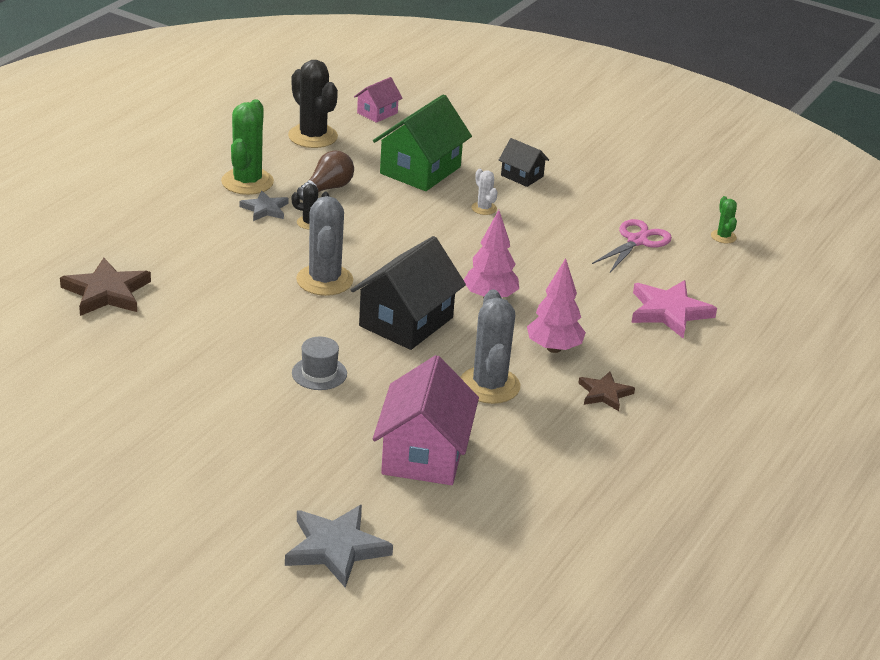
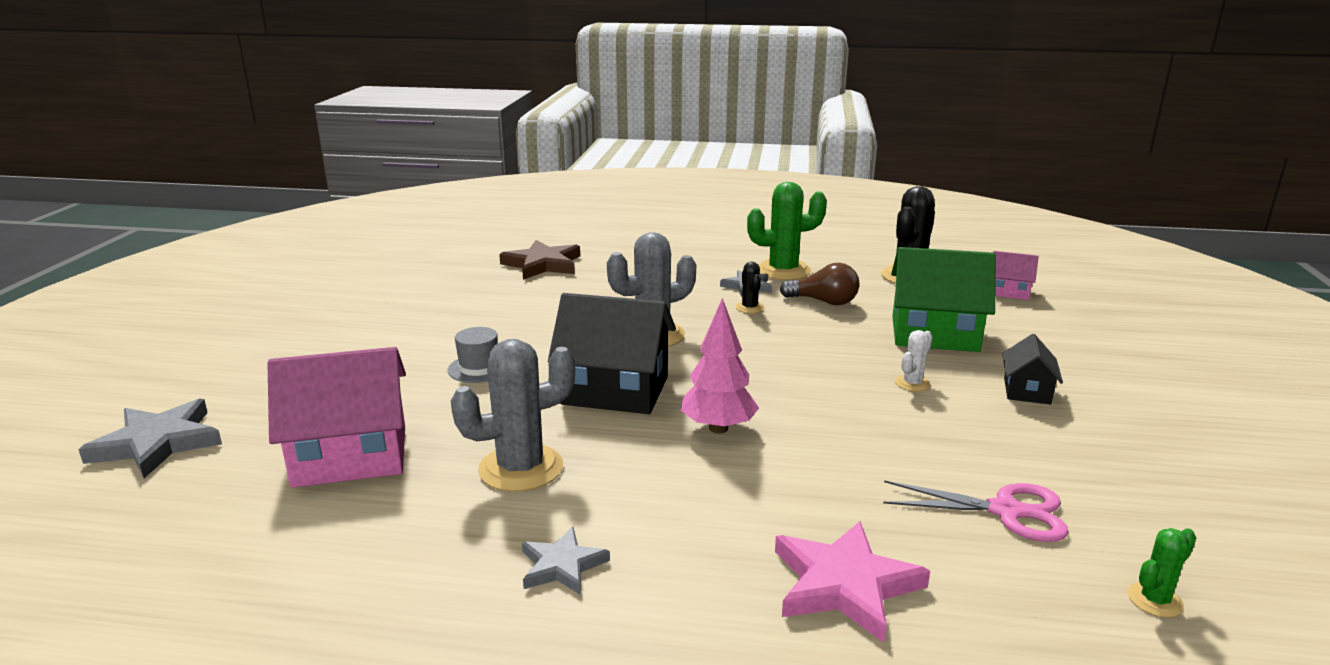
camera: 70 degrees right, 10 degrees down
(554, 348) = (644, 498): pink tree -> none
(604, 394) = (562, 565): brown star -> grey star

